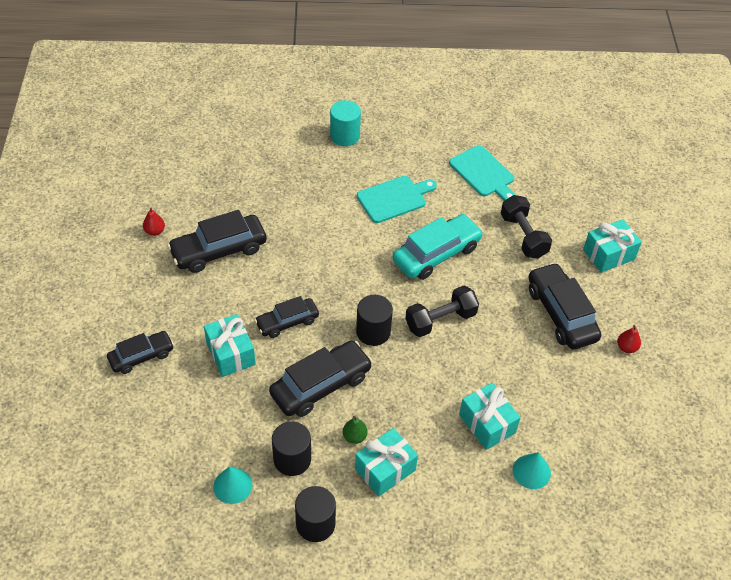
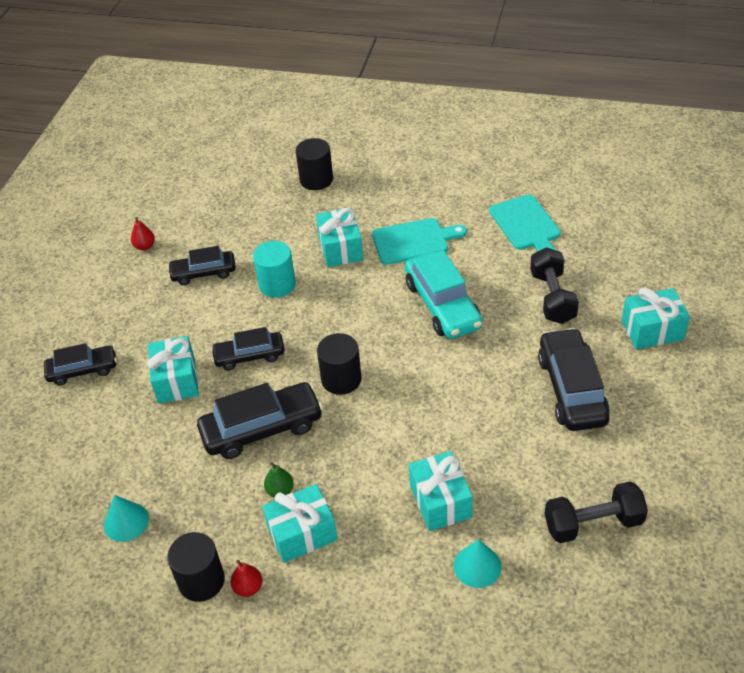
camera: 20 degrees right, 5 degrees down
(219, 250) = (203, 273): black car -> black car, size x0.63
(292, 459) = (201, 504): black cylinder -> black cylinder (316, 180)
(333, 213) = (340, 248): none -> turquoise gift
(345, 136) = (381, 172): turquoise cylinder -> turquoise cylinder (277, 284)
(436, 254) = (442, 305): turquoise car -> turquoise car turned 90 degrees clockwise
(440, 320) = (423, 377): black dumbbell -> black dumbbell (593, 523)
(626, 347) = (643, 439): red pear -> red pear (248, 587)

